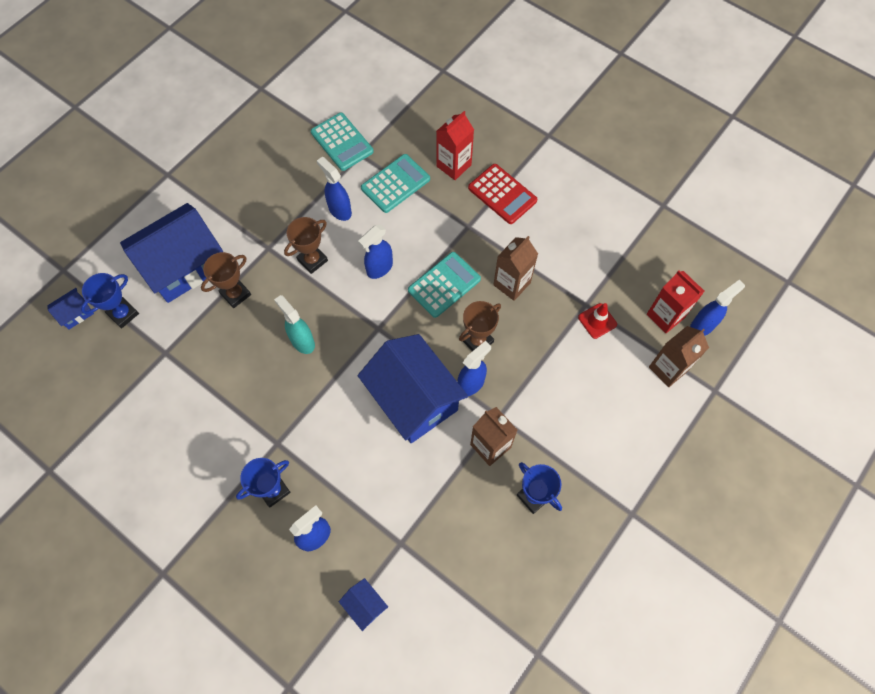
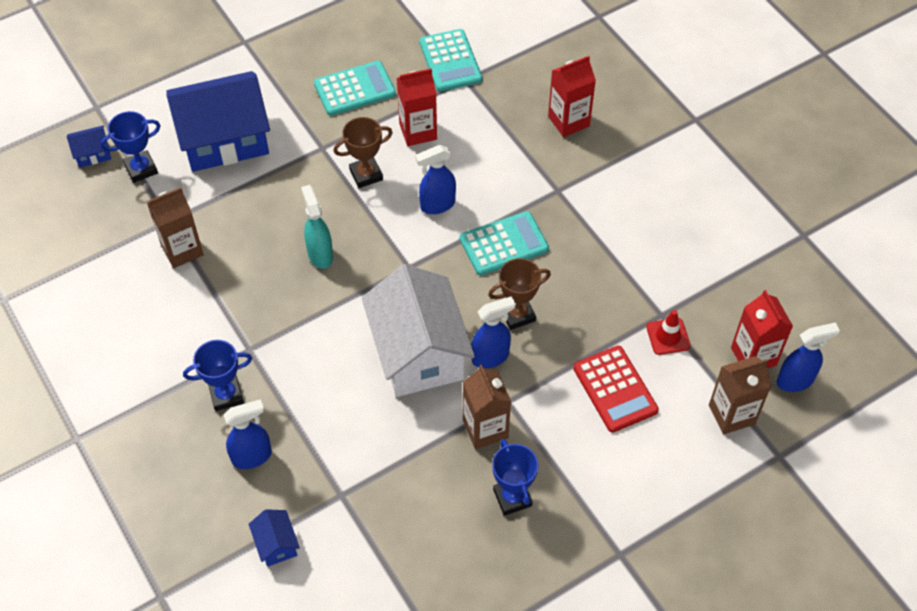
camera: 20 degrees right, 10 degrees down
(235, 294) = (268, 184): brown trophy -> none
(339, 210) = (418, 131): blue spray bottle -> red carton
(395, 184) = (493, 122): turquoise calculator -> turquoise calculator (354, 89)
(413, 399) = (418, 352): blue house -> white house
(502, 194) = (612, 168): red calculator -> red calculator (615, 389)
(512, 284) = (583, 266): brown carton -> brown carton (182, 250)

